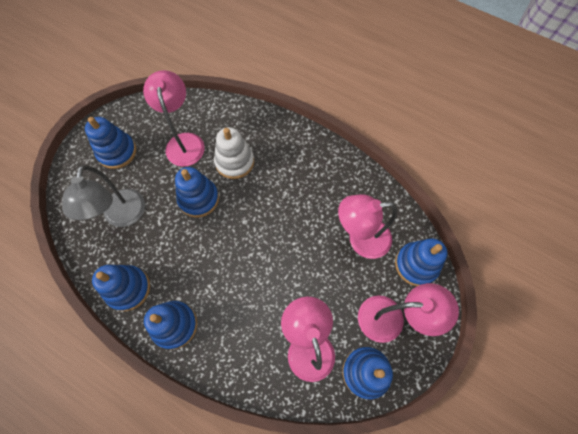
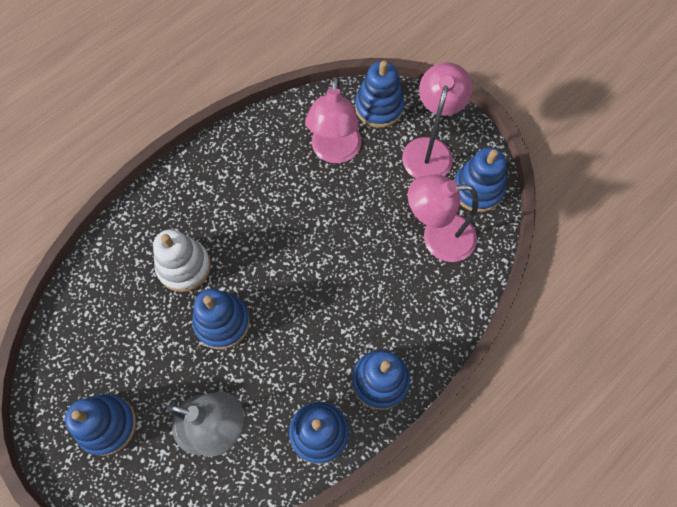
camera: 75 degrees left, 0 degrees up
(184, 142) = (128, 326): pink lamp -> none

